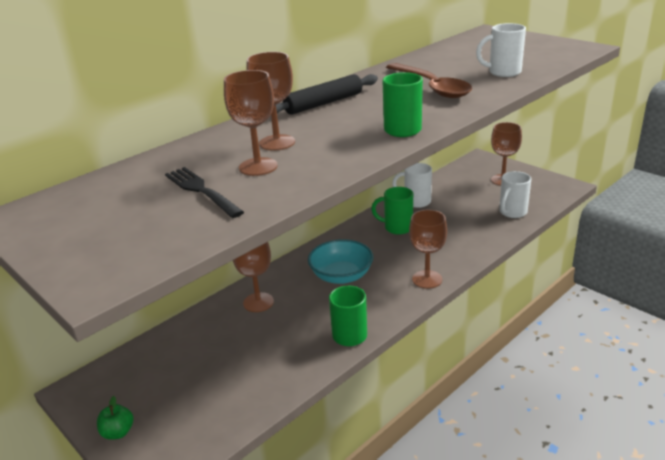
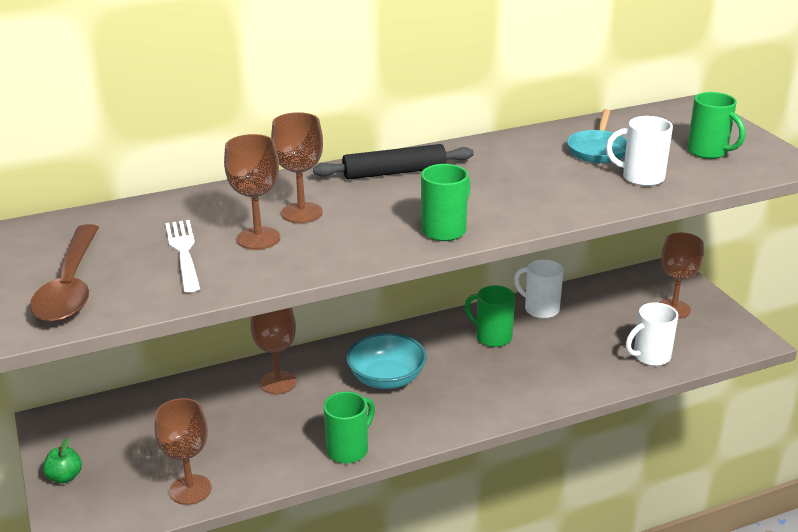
camera: 20 degrees right, 0 degrees up
(201, 191) = (183, 252): black fork -> white fork
(427, 279) = (479, 412): brown goblet -> brown goblet (190, 490)
(431, 87) = (534, 179): brown spoon -> brown spoon (71, 286)
(455, 63) = (597, 150): none -> turquoise pan
(529, 51) = (708, 152): none -> green mug

